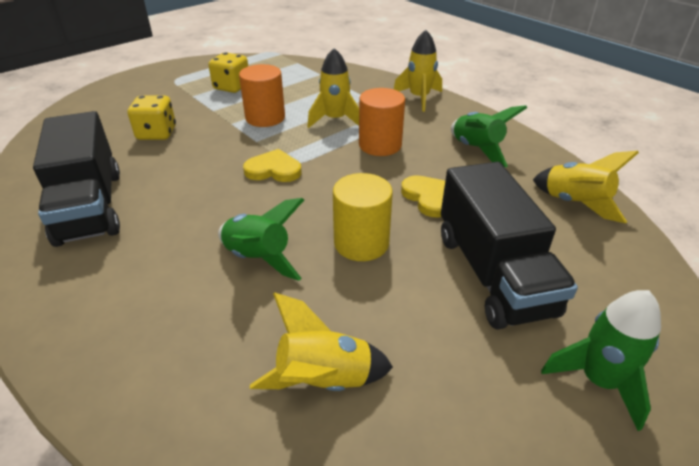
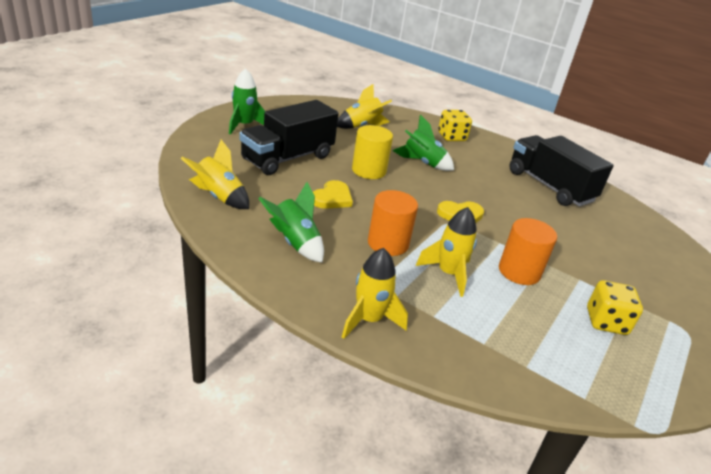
camera: 160 degrees right, 5 degrees down
(157, 133) = (590, 246): yellow dice -> yellow dice (451, 137)
(429, 198) = (332, 198): yellow heart -> yellow heart turned 105 degrees counterclockwise
(493, 273) = (287, 158): black truck -> black truck turned 105 degrees counterclockwise

